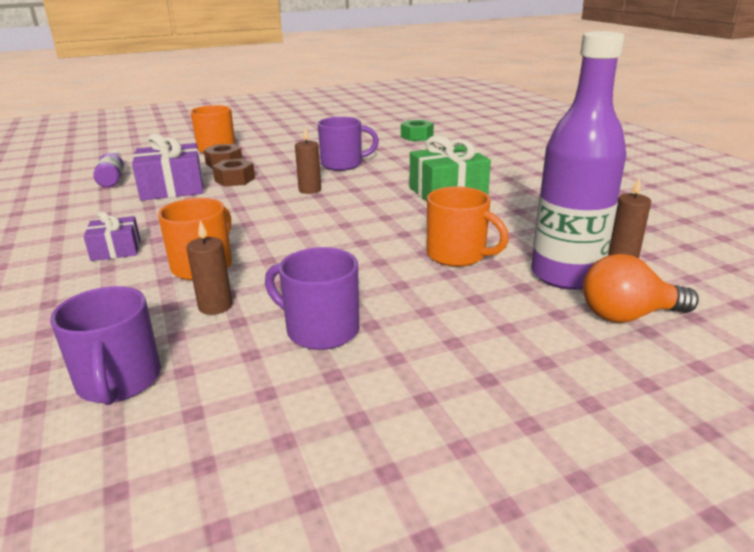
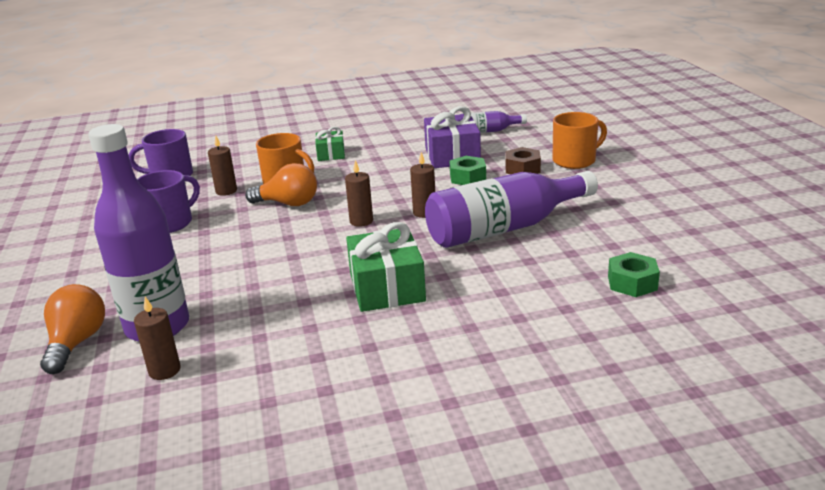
camera: 100 degrees right, 0 degrees up
(116, 250) = (331, 154): purple gift -> green gift
(235, 179) = (467, 177): brown nut -> green nut
(273, 254) = (288, 204): none -> orange light bulb
(326, 212) = (361, 221): none -> brown candle
(343, 164) = (504, 228): purple mug -> purple bottle
(458, 255) = (232, 278): orange mug -> none

